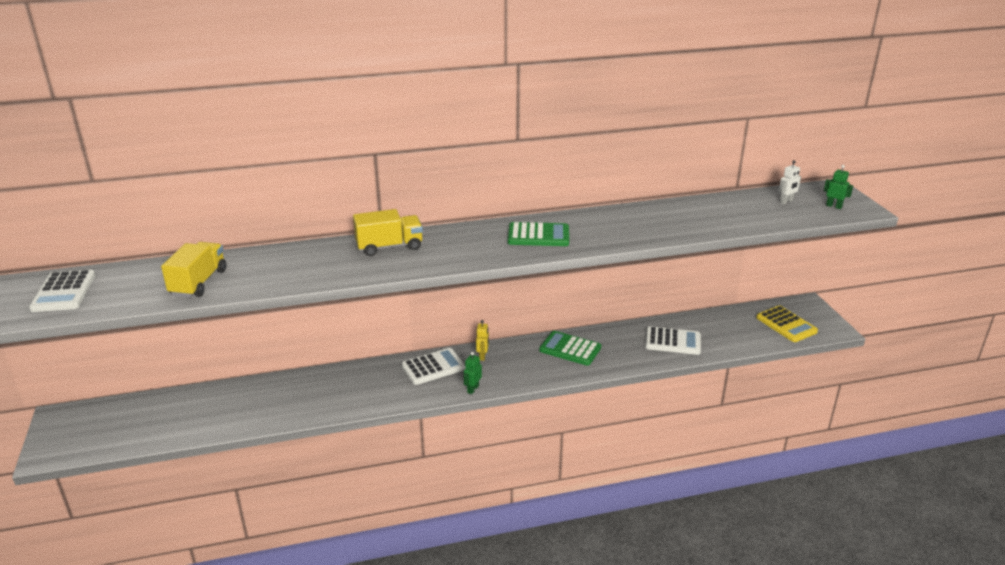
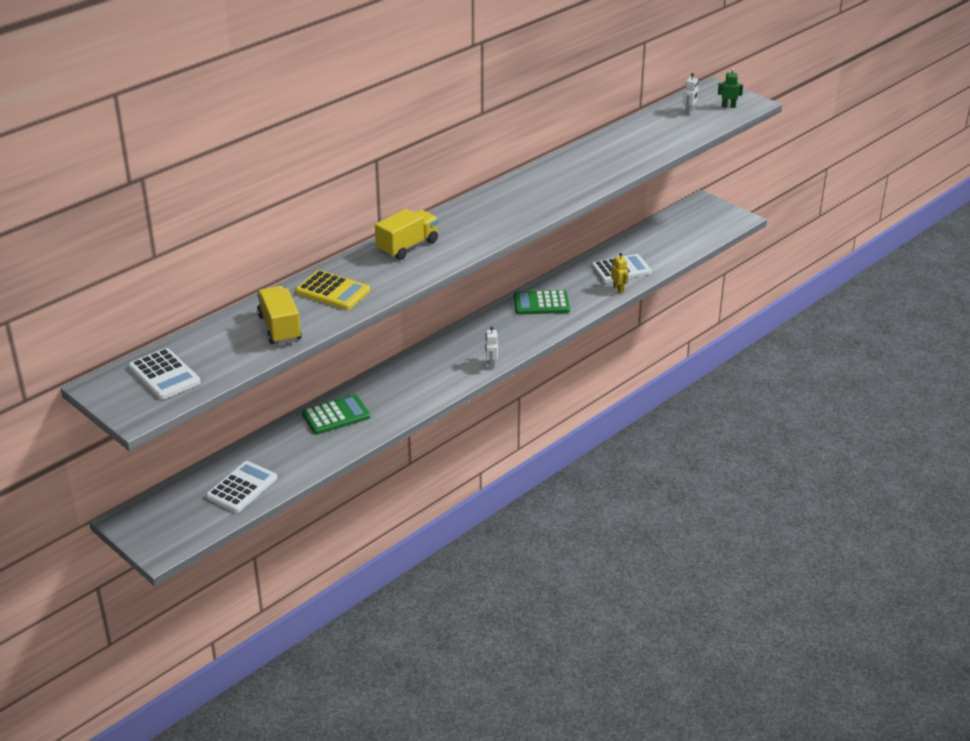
camera: 30 degrees left, 5 degrees up
(433, 367) = (437, 358): white calculator -> white calculator (242, 488)
(472, 389) = (491, 364): green robot -> white robot
(482, 356) = (472, 334): yellow robot -> yellow robot (618, 289)
(538, 235) = (522, 199): green calculator -> green calculator (336, 415)
(786, 324) = (699, 226): yellow calculator -> yellow calculator (333, 291)

